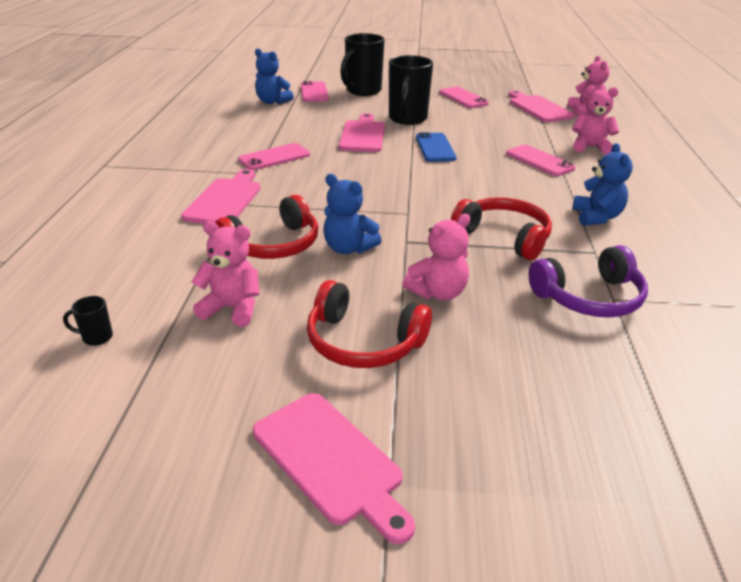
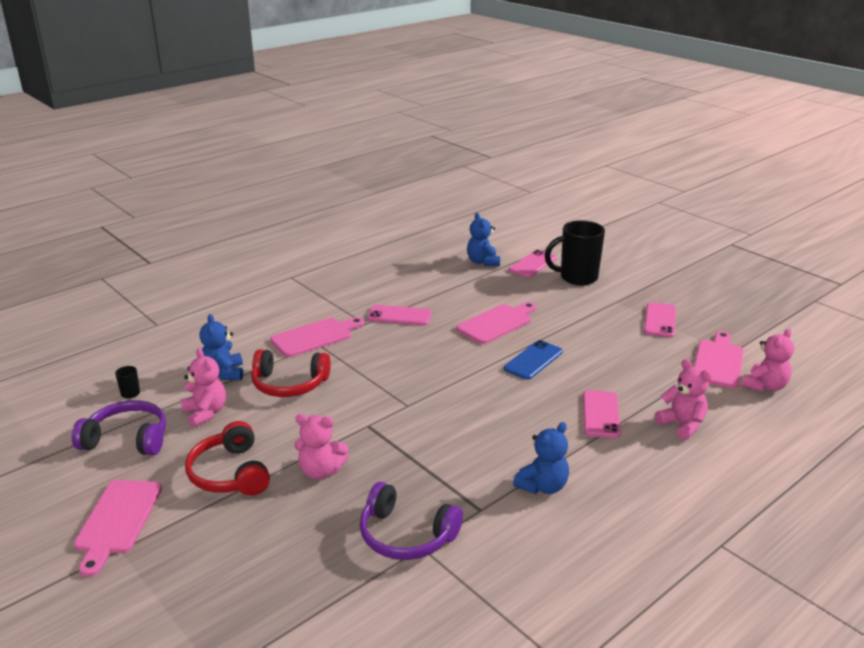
camera: 45 degrees right, 5 degrees down
(183, 380) = (127, 439): none -> purple headphones
(348, 248) = (325, 410): blue teddy bear -> blue teddy bear (224, 373)
(407, 119) = (563, 322): black mug -> none
(504, 237) = (438, 460): red headphones -> none

